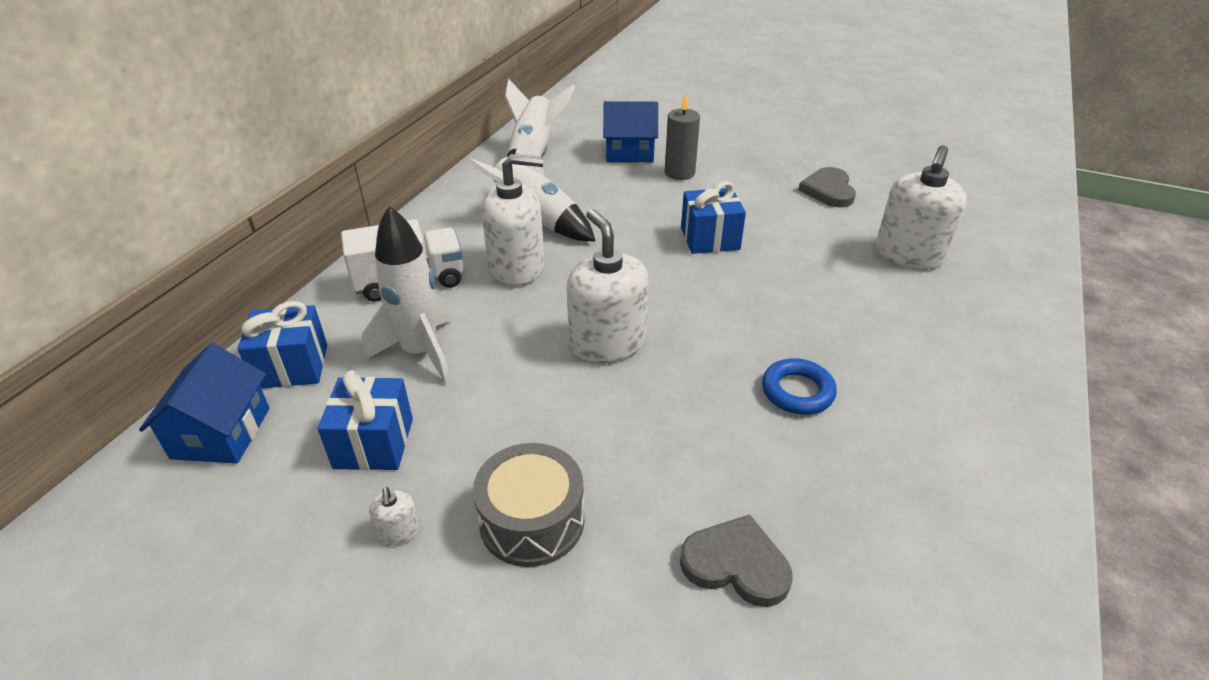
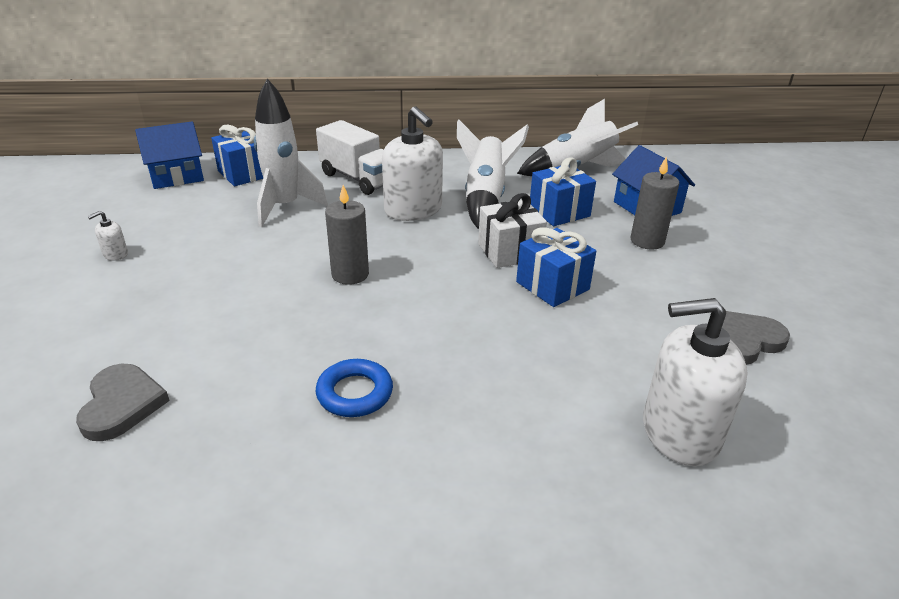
camera: 60 degrees right, 5 degrees down
(373, 443) = (189, 221): blue gift -> blue gift (559, 212)
(532, 520) = (140, 298): grey drum -> none
(607, 343) = (350, 274): white soap dispenser -> grey candle
(642, 240) = (509, 252): none -> white gift

